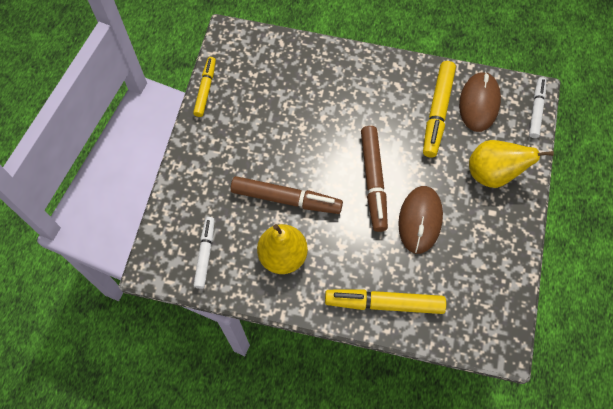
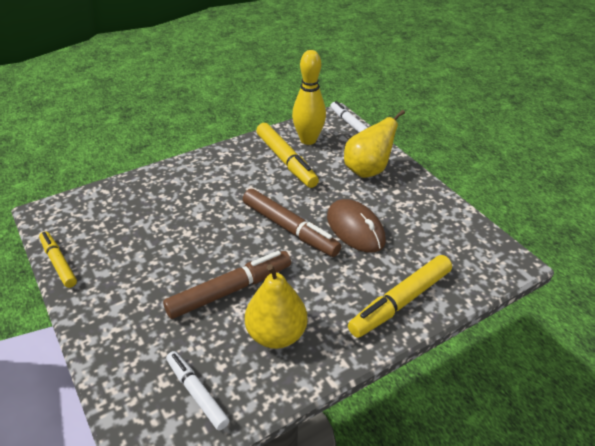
camera: 45 degrees left, 25 degrees down
(479, 103) = (308, 140): brown mouse -> yellow bowling pin

